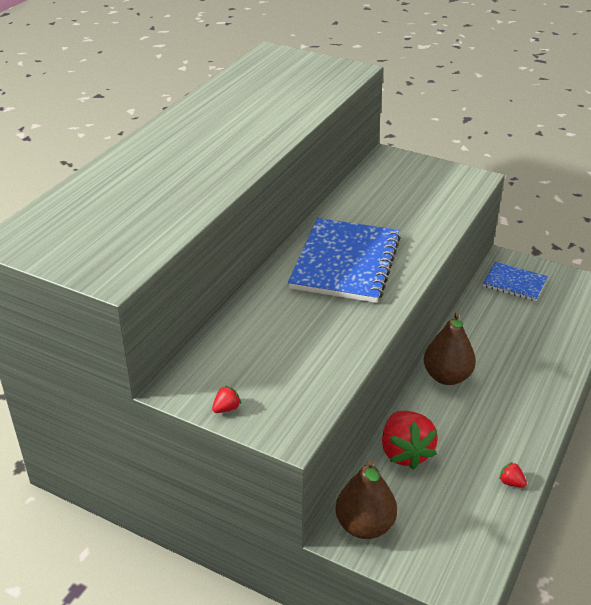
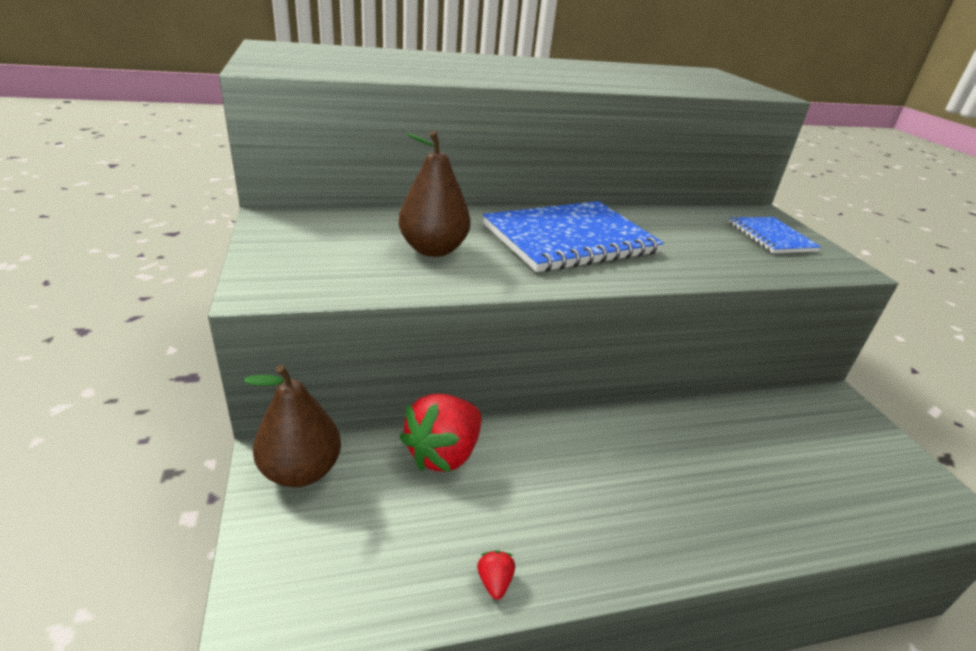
camera: 45 degrees right, 5 degrees down
(226, 408) = (267, 246): red strawberry -> none
(447, 376) = (598, 434): brown pear -> brown pear (433, 249)
(514, 283) = (820, 423): blue notebook -> blue notebook (771, 237)

